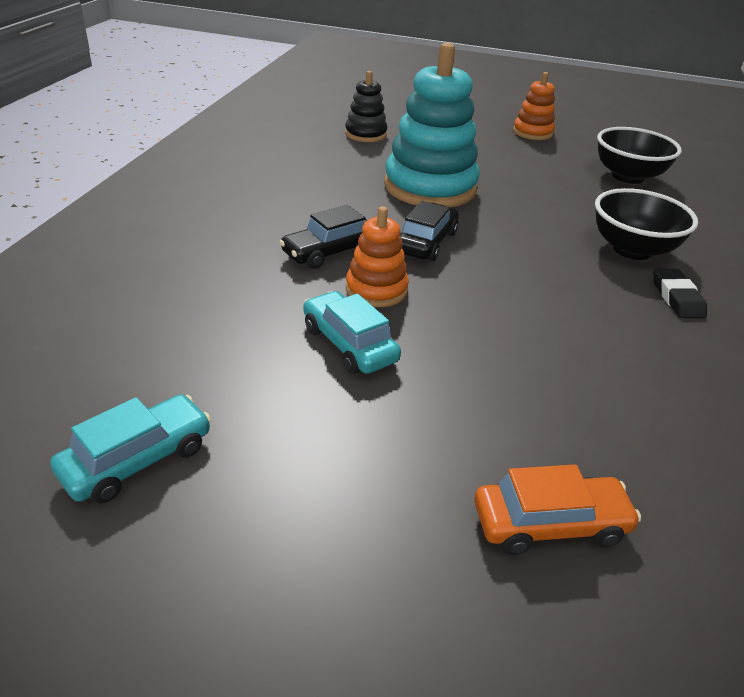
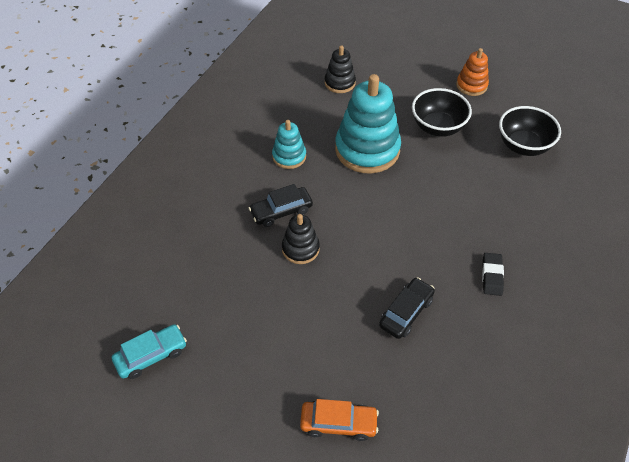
camera: 15 degrees right, 15 degrees up
(321, 198) = (289, 156): none -> turquoise stacking toy
(349, 344) = (272, 291): turquoise car -> none
(376, 290) = (300, 249): orange stacking toy -> black stacking toy
(426, 242) = (345, 207): black car -> black car (406, 312)
(632, 250) = (485, 227): black bowl -> black bowl (437, 127)

